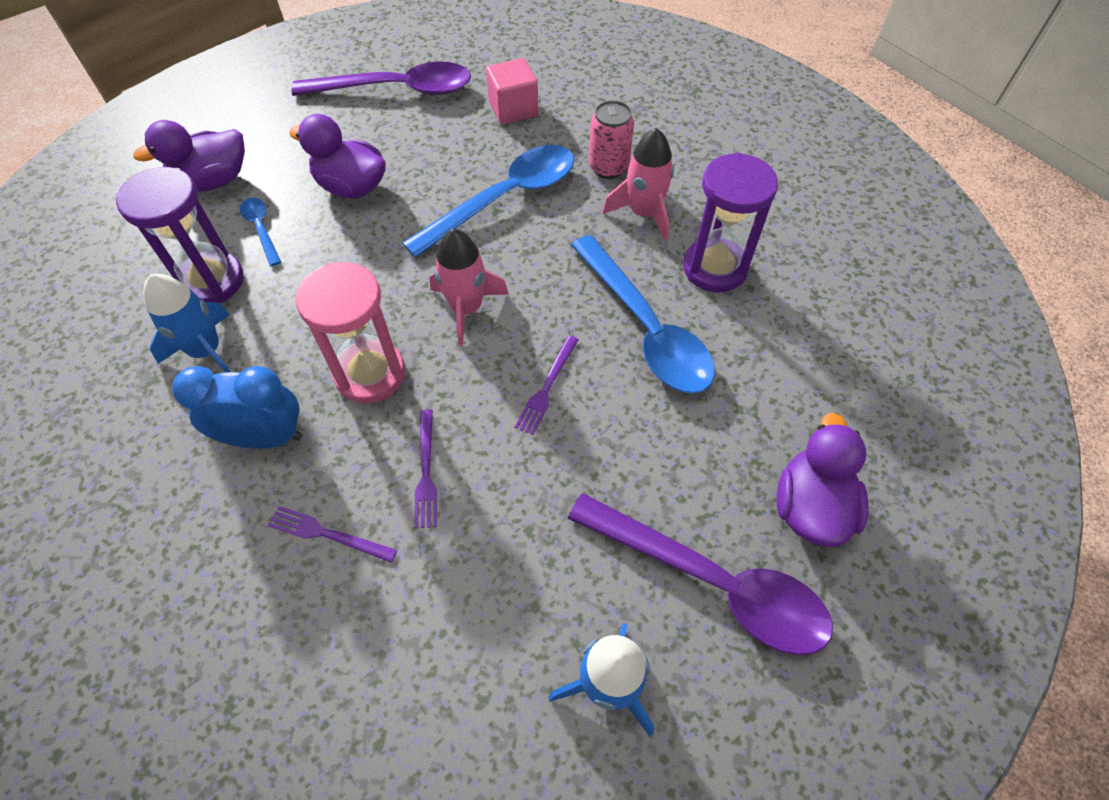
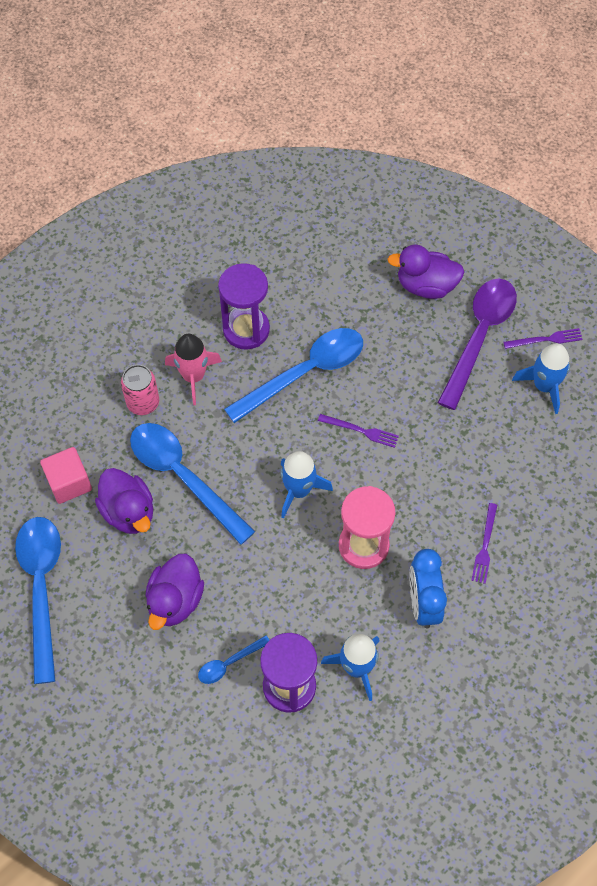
camera: 95 degrees left, 5 degrees up
(213, 181) = (173, 723): purple duck -> purple duck (129, 512)
(396, 90) = (41, 588): purple spoon -> blue spoon
(426, 472) = (434, 496): purple fork -> purple fork (545, 339)
(466, 309) = (299, 490): pink rocket -> blue rocket

